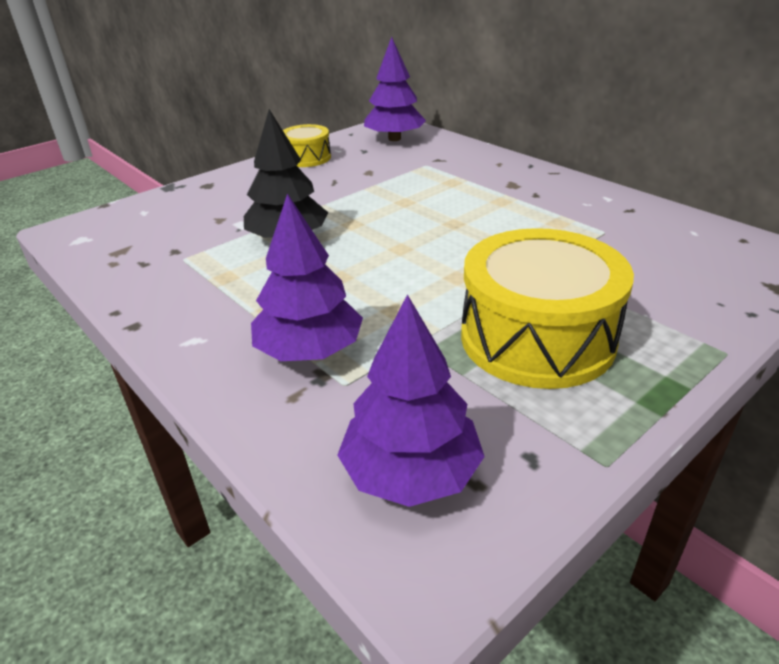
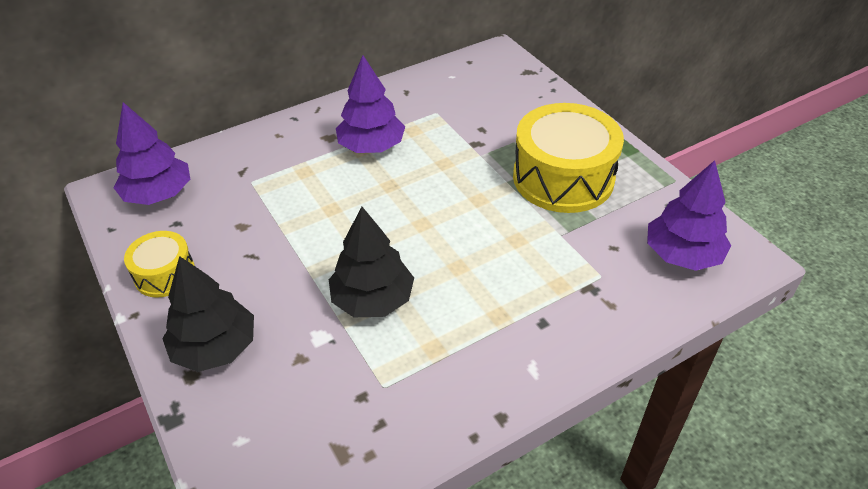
camera: 80 degrees left, 10 degrees up
(233, 187) = (215, 347): none -> black tree
(309, 351) = (560, 293): purple tree -> purple tree (371, 146)

